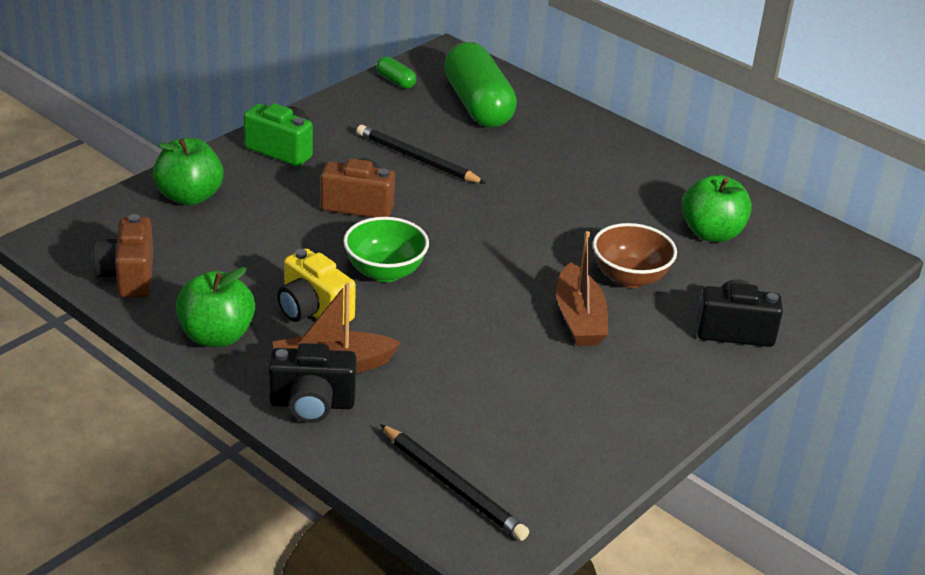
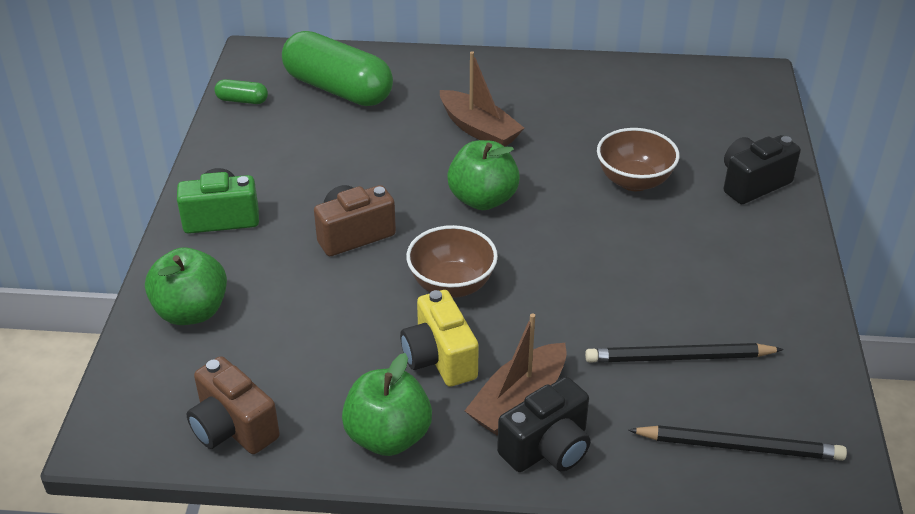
camera: 35 degrees left, 5 degrees up
(313, 311) = (439, 358): yellow camera -> yellow camera turned 60 degrees clockwise
(385, 272) = (452, 285): green bowl -> brown bowl
(417, 159) = (349, 164): black pencil -> black pencil (679, 357)
(579, 318) = (643, 237): brown boat -> brown boat (479, 129)
(711, 233) = (641, 111): green apple -> green apple (483, 199)

